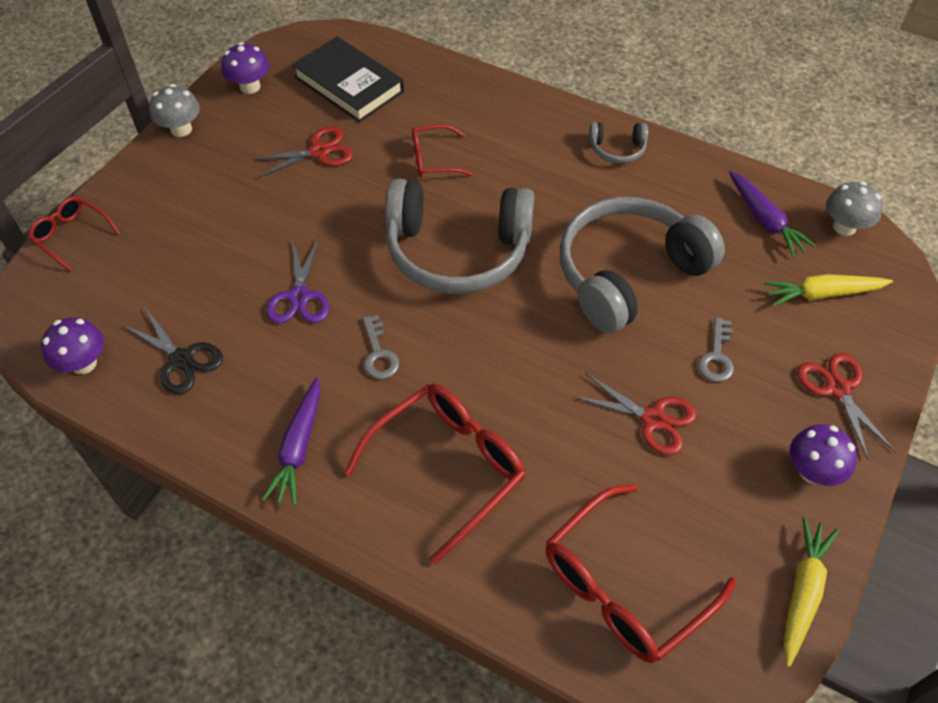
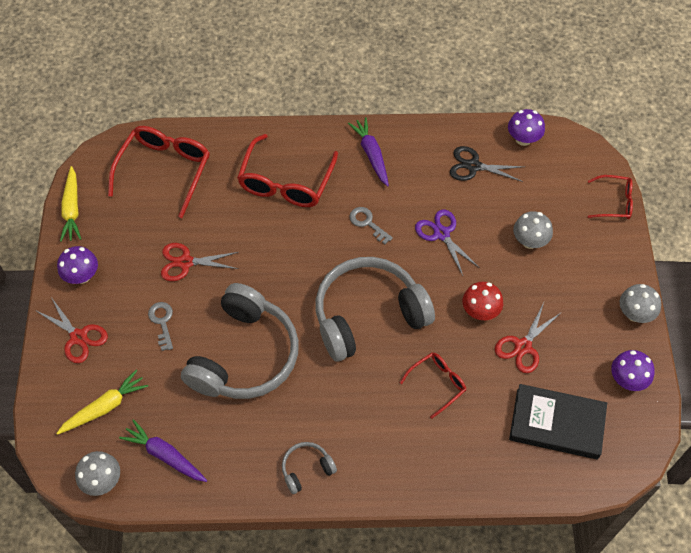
camera: 150 degrees right, 5 degrees up
(209, 241) = (529, 241): none -> grey mushroom
(332, 200) = (480, 311): none -> red mushroom

